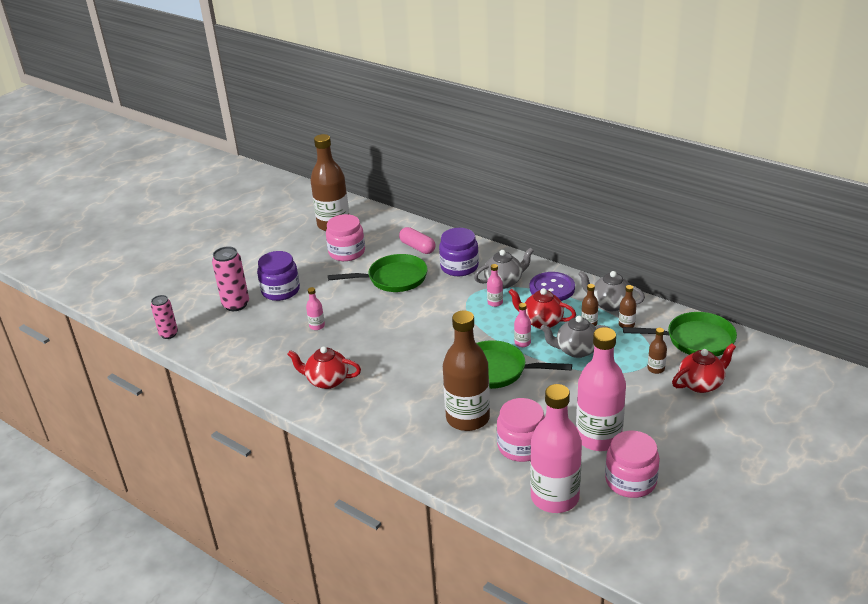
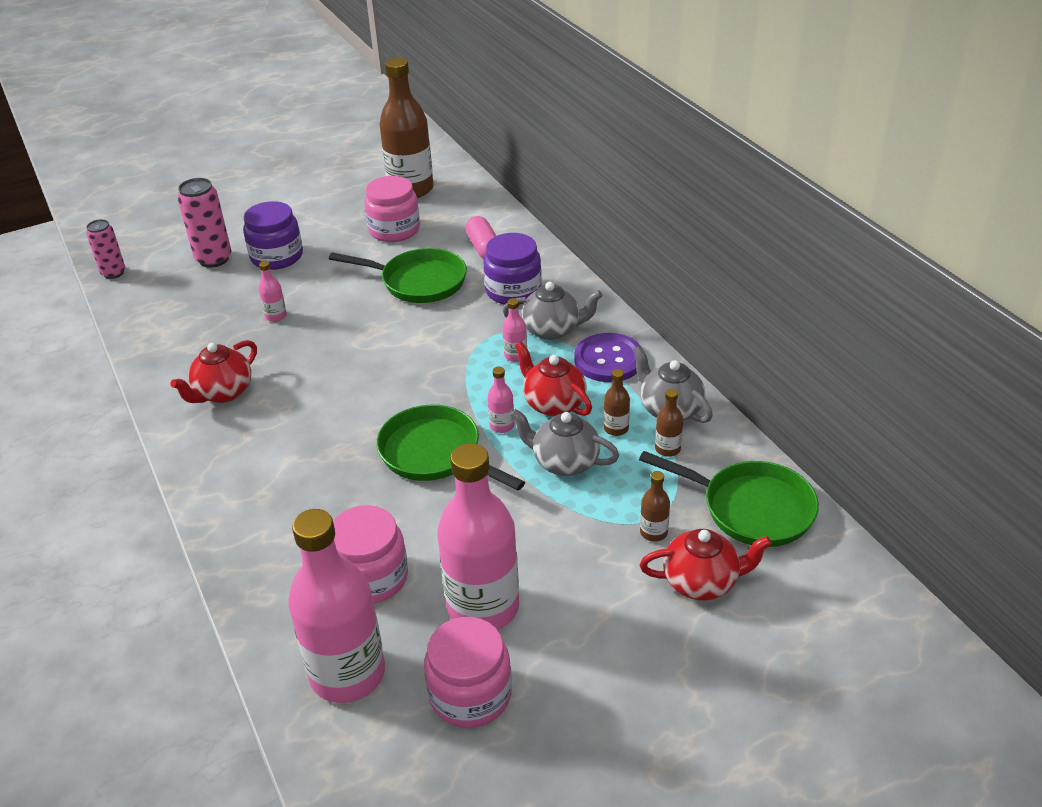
camera: 25 degrees right, 5 degrees up
(327, 381) = (223, 392): red teapot -> red teapot turned 90 degrees counterclockwise
(468, 418) = (340, 508): brown bottle -> none

